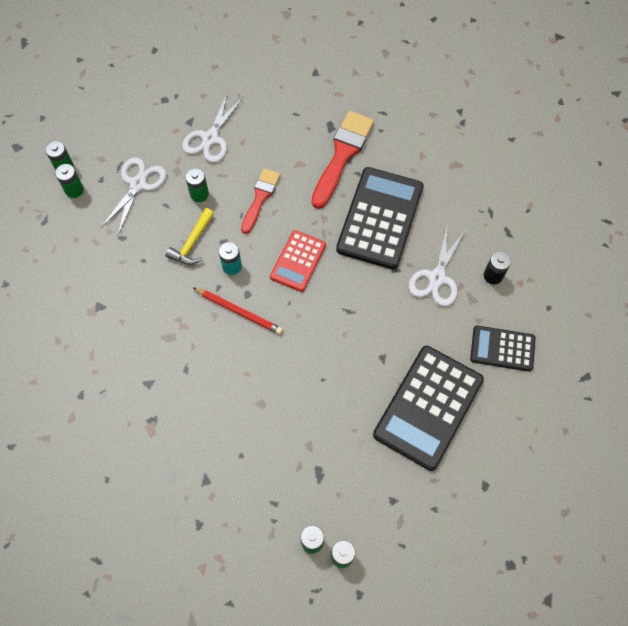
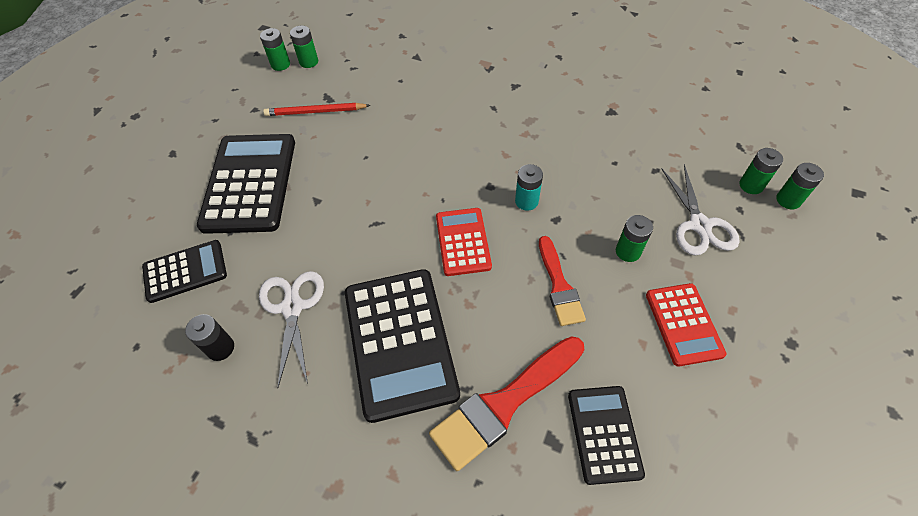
camera: 150 degrees right, 10 degrees down
(192, 243) = (585, 201): yellow hammer -> none
(210, 138) = (683, 324): white scissors -> red calculator
(239, 311) = (485, 168): red pencil -> red pencil (315, 112)
(302, 115) = (604, 434): none -> black calculator
(342, 155) = (504, 403): red brush -> red brush turned 60 degrees clockwise

